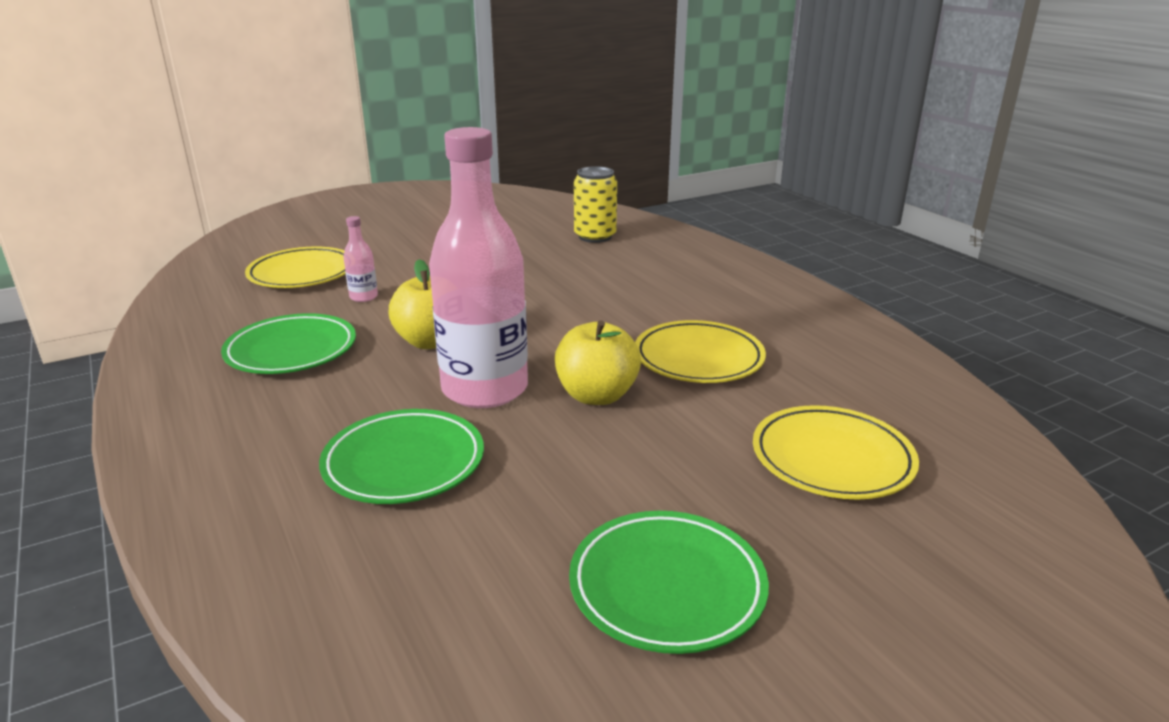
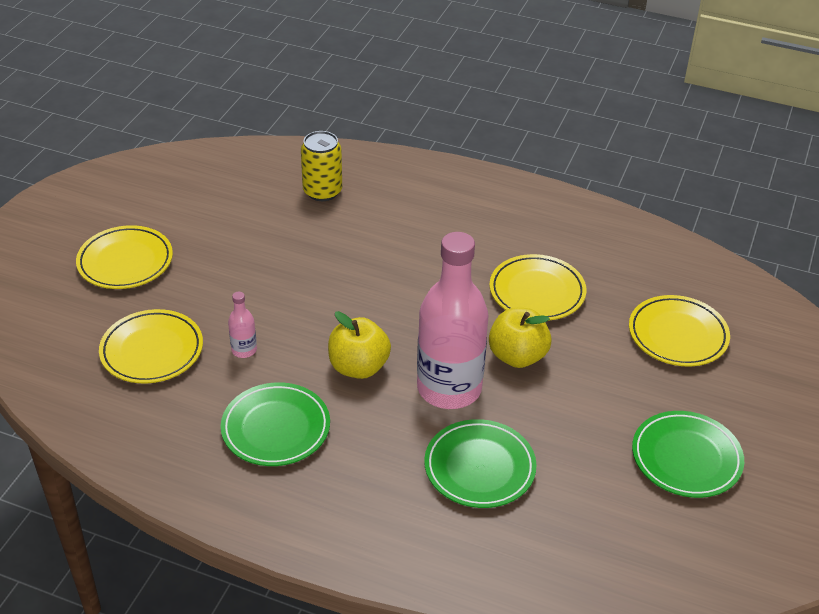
camera: 40 degrees left, 15 degrees up
(379, 227) = (125, 262): none -> yellow plate

